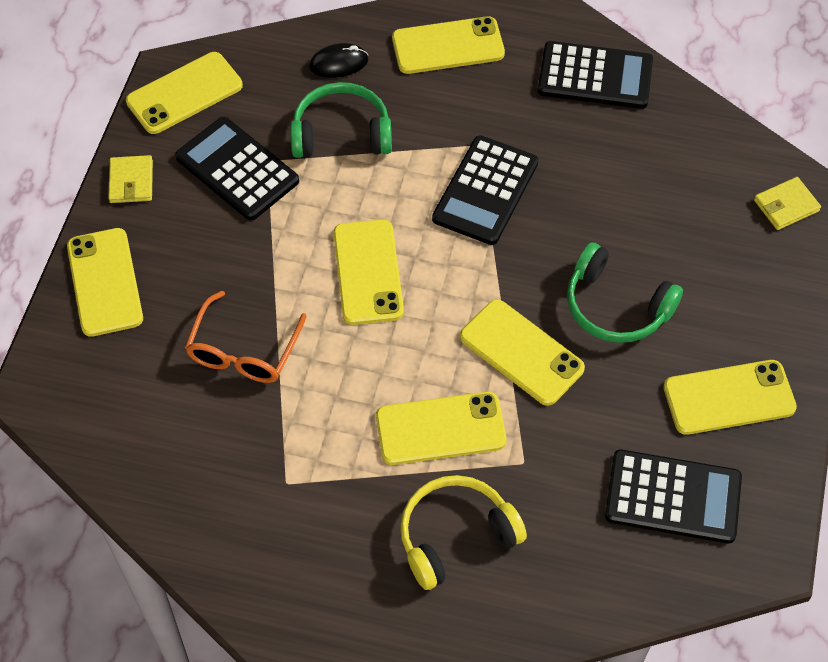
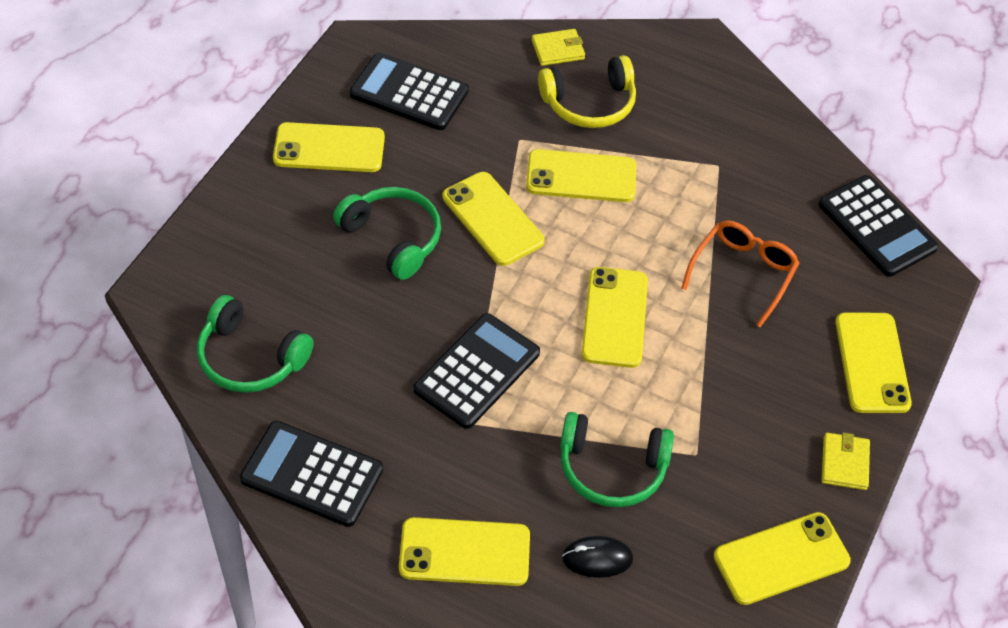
camera: 170 degrees left, 5 degrees down
(237, 169) = (730, 452): black calculator -> black calculator (877, 226)
(695, 158) = (250, 358): none -> green headphones
(786, 206) = (187, 291): yellow wallet -> yellow wallet (558, 50)

